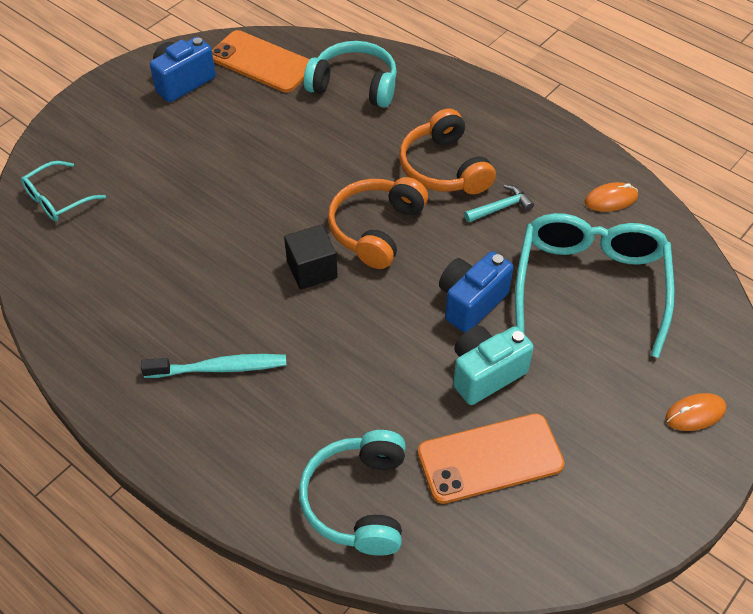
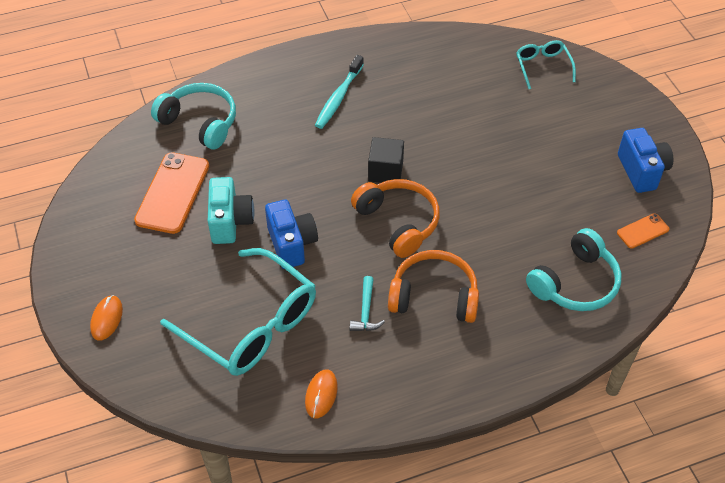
camera: 120 degrees right, 0 degrees up
(261, 62) = (642, 231): orange phone -> orange phone, size x0.50

